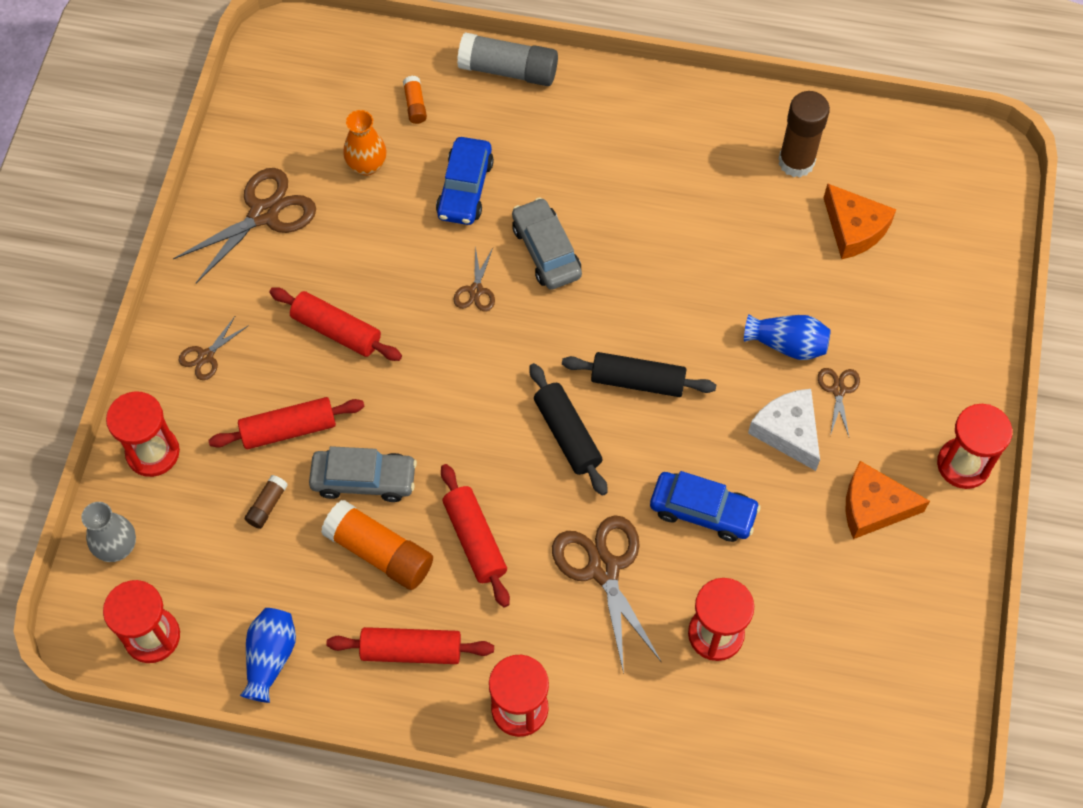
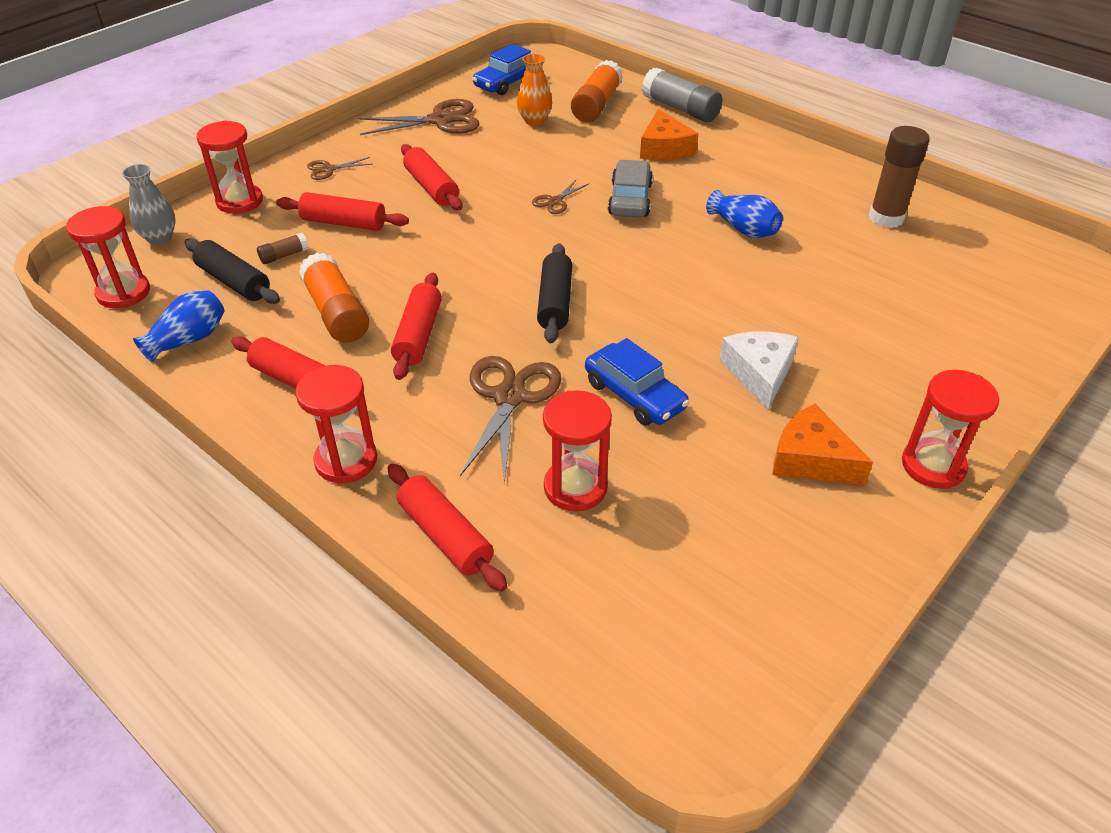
camera: 30 degrees right, 20 degrees down
(364, 479) = (368, 268): grey car -> none
(415, 105) = (596, 105): orange glue stick -> orange glue stick, size x2.06
(465, 188) = (595, 151): blue car -> blue car (507, 82)
(638, 381) = (643, 293): black rolling pin -> black rolling pin (234, 282)
(650, 734) = (445, 536): none -> red rolling pin
(787, 344) = (800, 318): blue vase -> blue vase (744, 229)
(838, 390) = (830, 364): brown scissors -> none
(854, 229) = (915, 271): orange cheese -> orange cheese (664, 148)

